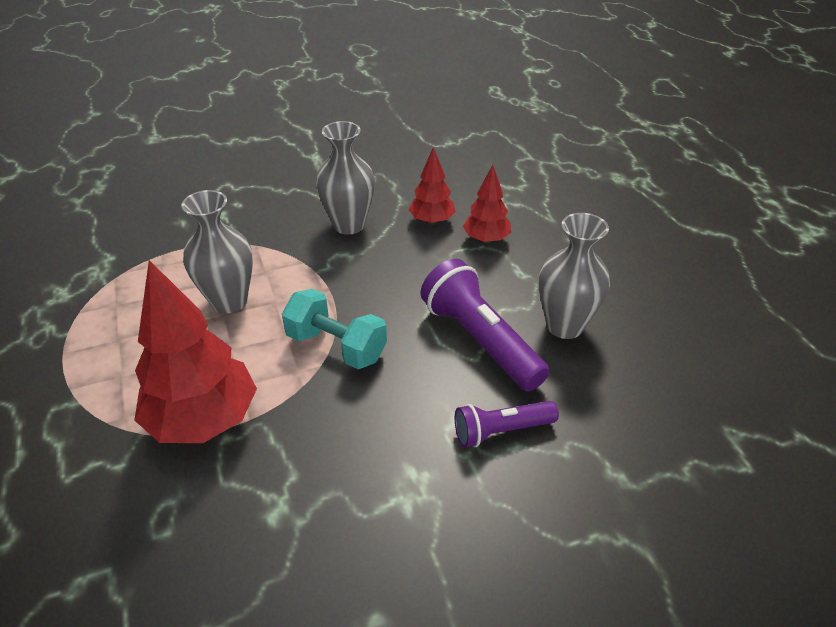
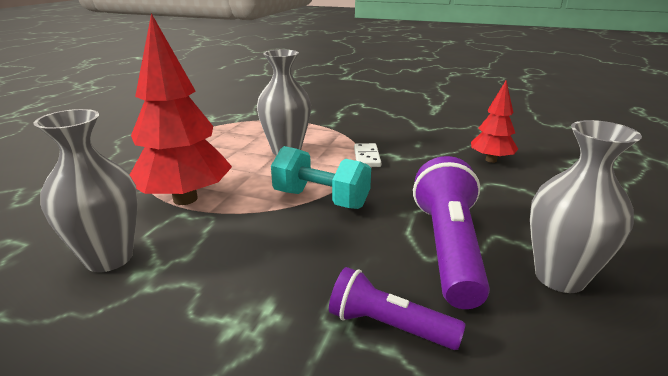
camera: 40 degrees right, 15 degrees down
(322, 270) = (367, 157): none -> white domino
(336, 347) = (321, 199): turquoise dumbbell -> turquoise dumbbell turned 45 degrees counterclockwise
(349, 225) = (418, 142): grey vase -> grey vase (109, 258)
(486, 239) = (532, 186): red tree -> none

